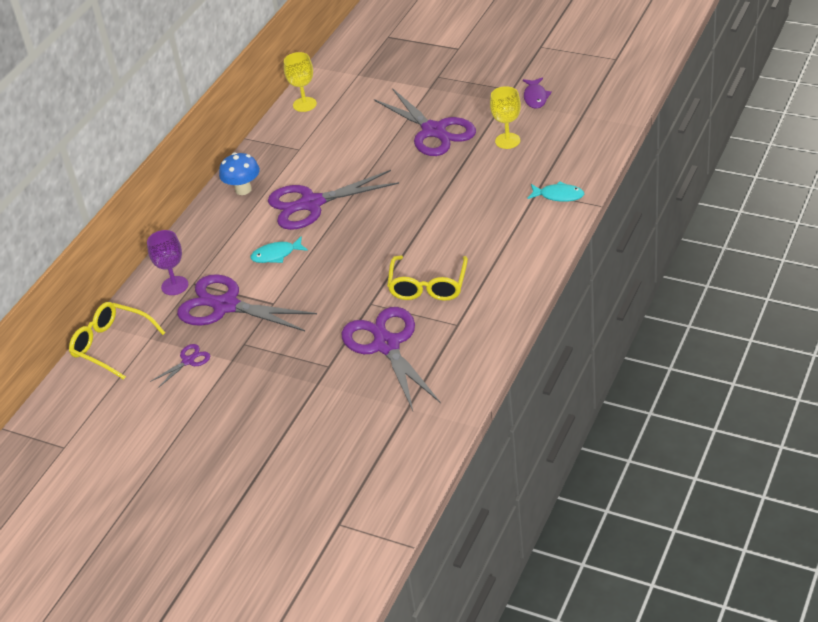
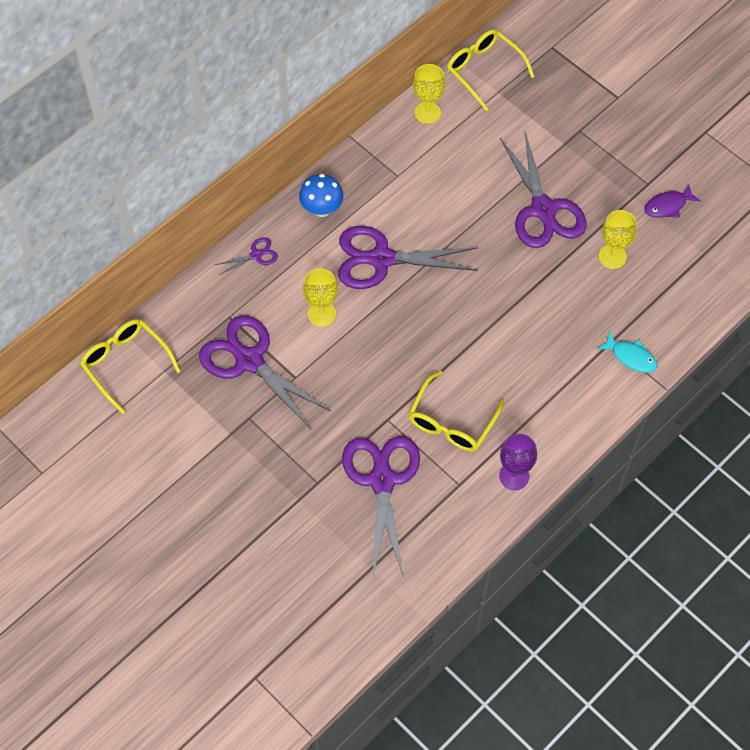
camera: 15 degrees right, 20 degrees up
(174, 286) = (210, 312): purple goblet -> purple goblet (514, 476)
(188, 361) = (190, 416): purple scissors -> purple scissors (256, 255)
(276, 255) = (321, 314): turquoise fish -> yellow goblet
(339, 66) = (484, 70): none -> yellow glasses
(535, 97) = (668, 206): purple fish -> purple fish turned 45 degrees clockwise

